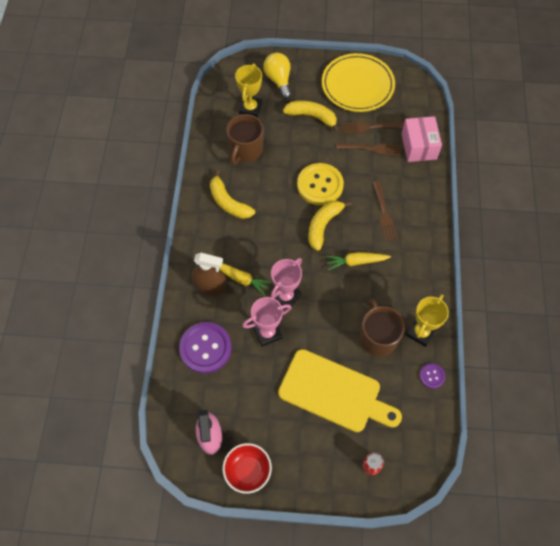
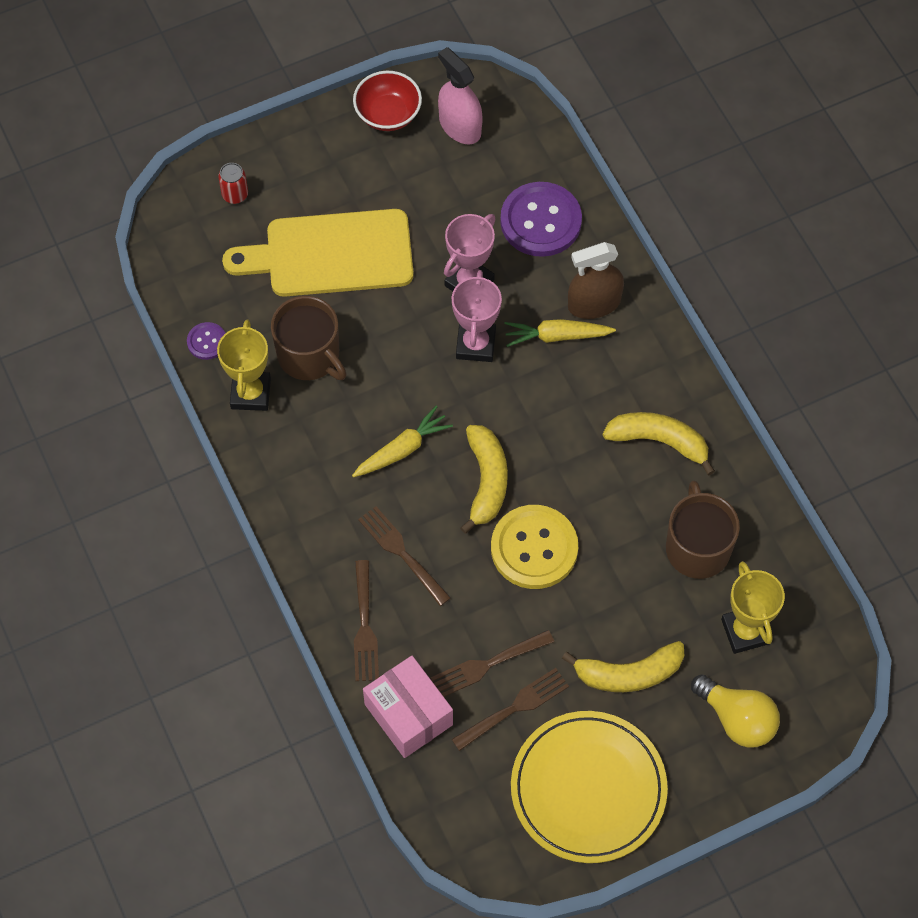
camera: 150 degrees right, 0 degrees up
(419, 190) = (364, 626): none -> brown fork

